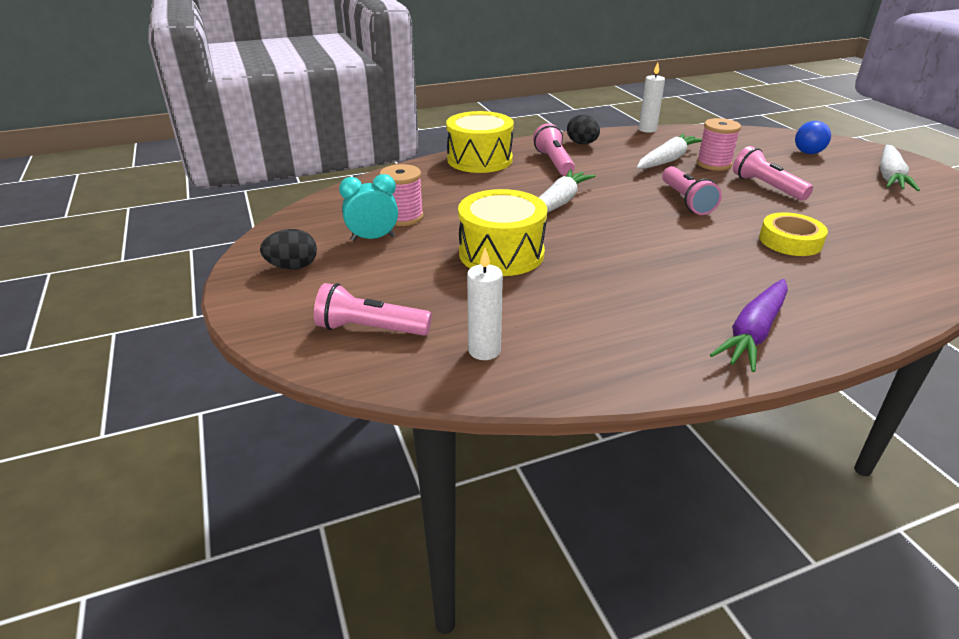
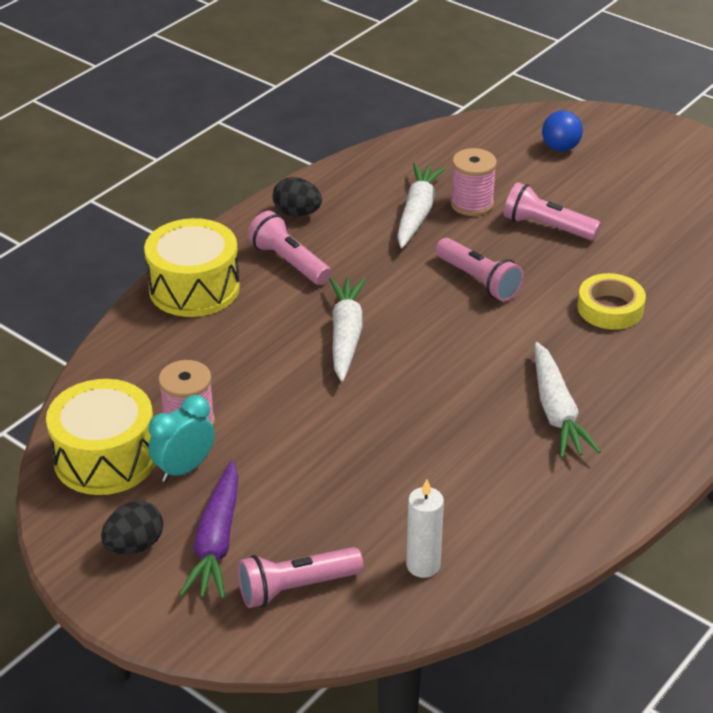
camera: 30 degrees left, 5 degrees up
(501, 253) = (343, 436): yellow drum -> yellow drum (105, 458)
(647, 129) = (357, 158): white candle -> none
(753, 332) = (636, 445): purple carrot -> purple carrot (216, 541)
(890, 176) = (659, 165): white carrot -> white carrot (556, 411)

